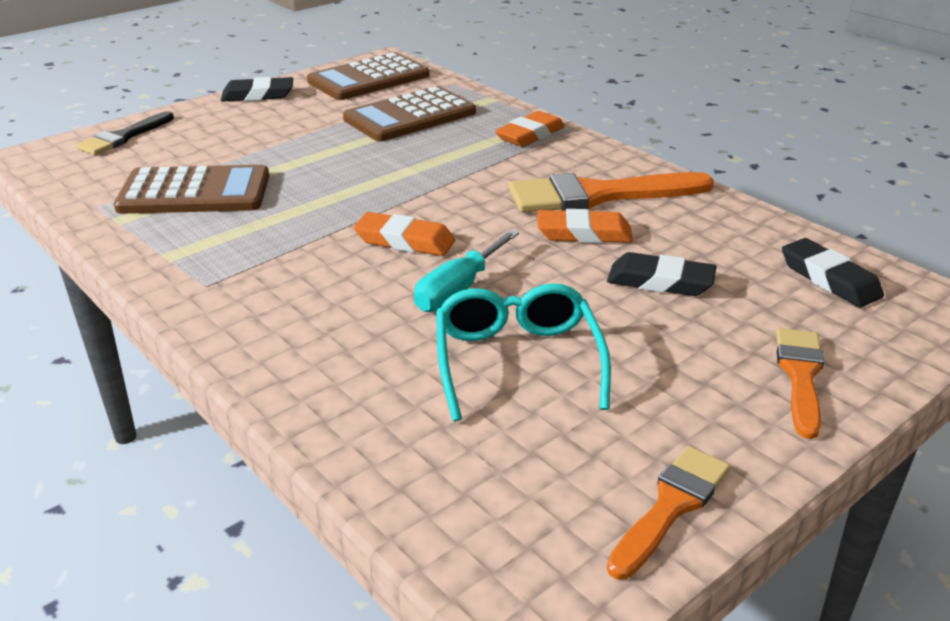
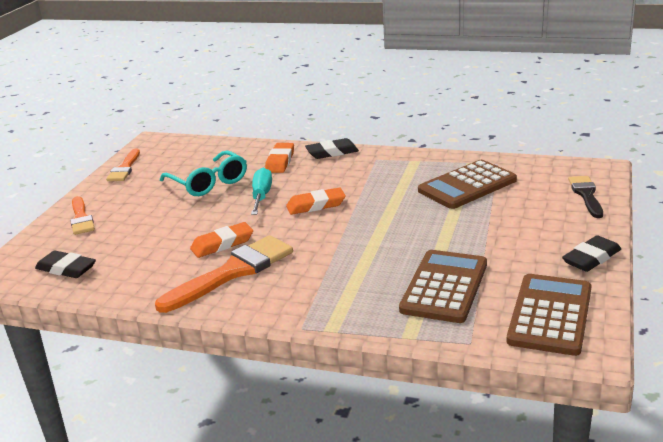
camera: 150 degrees right, 5 degrees down
(530, 135) = (329, 306): orange eraser -> orange eraser (280, 161)
(660, 281) = (163, 234): black eraser -> black eraser (332, 152)

